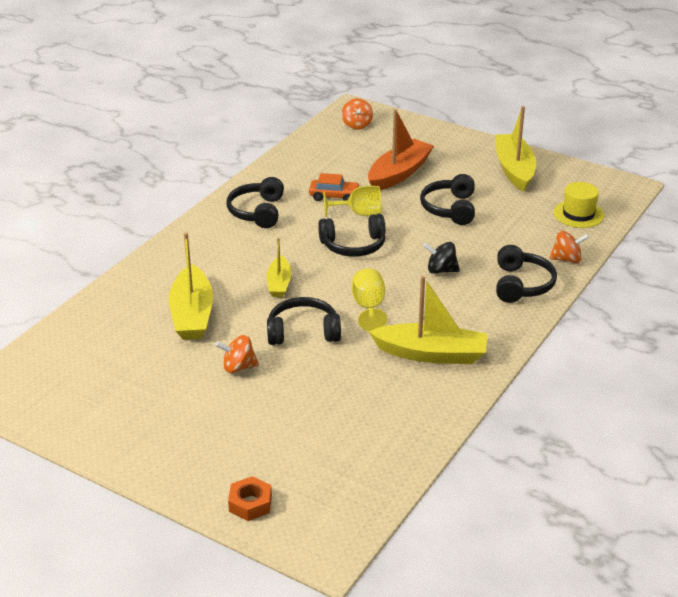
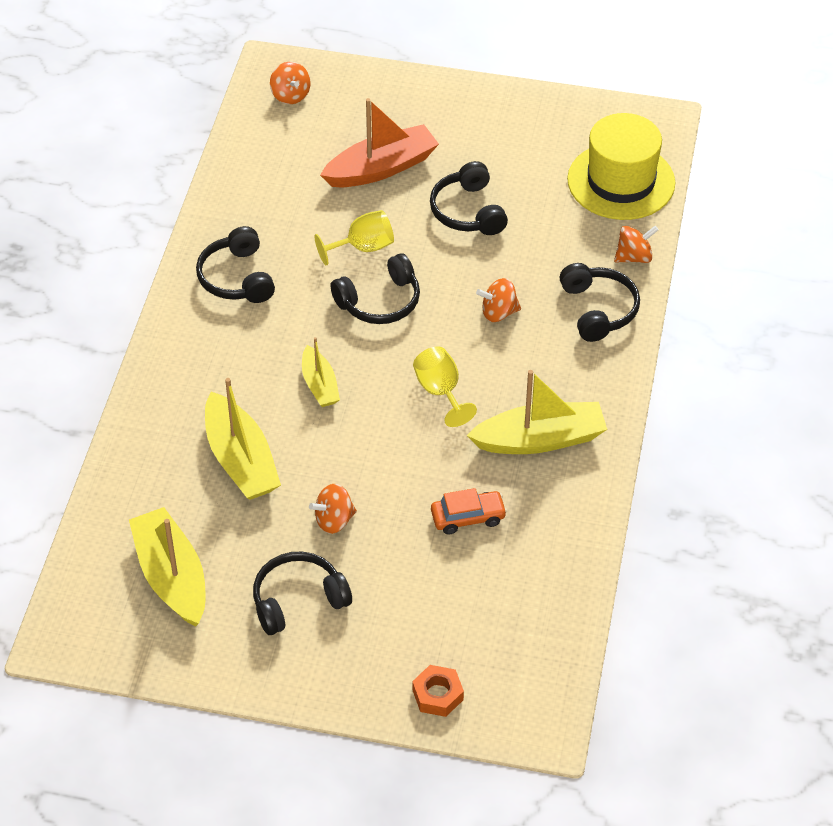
camera: 20 degrees left, 15 degrees up
(303, 332) = (382, 449): black headphones -> black headphones (298, 600)
(334, 196) = (319, 227): orange car -> orange car (468, 517)
(399, 173) = (381, 168): orange boat -> orange boat turned 45 degrees clockwise
(441, 270) = (498, 313): black spinning top -> orange spinning top
(514, 169) = (518, 125): yellow boat -> yellow boat (172, 576)
(578, 214) = (621, 181): yellow hat -> yellow hat, size x1.73

